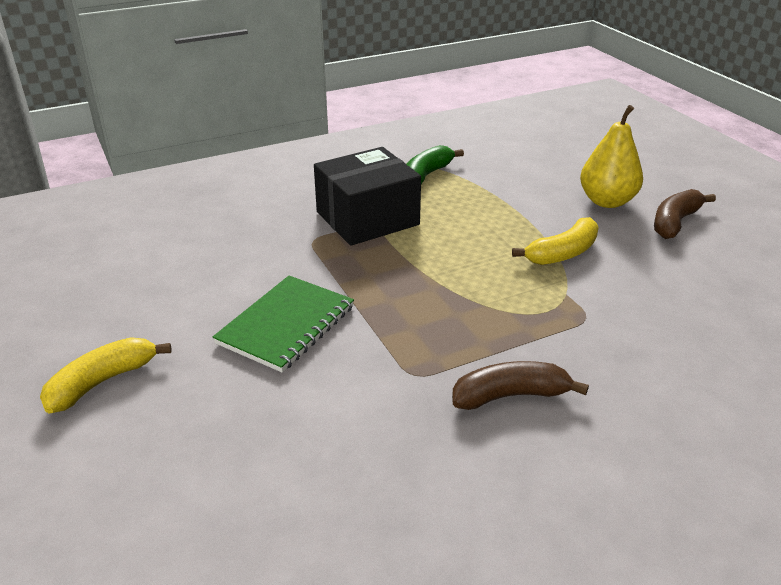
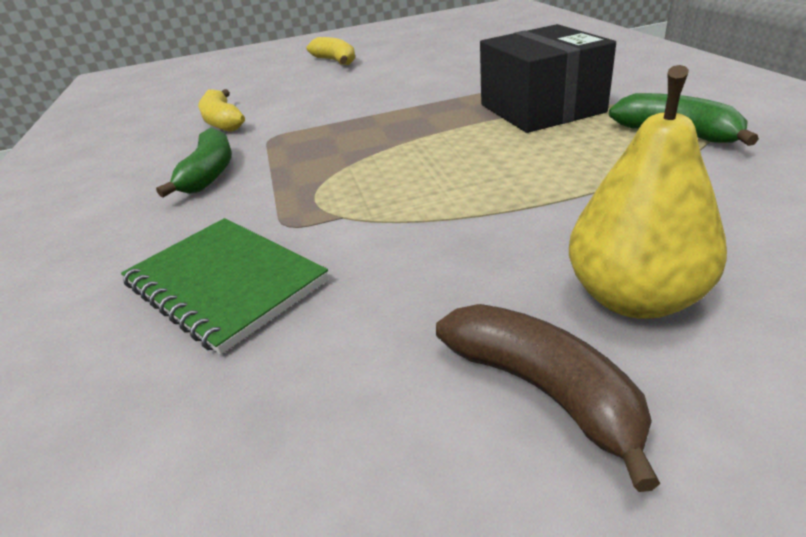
camera: 105 degrees right, 0 degrees up
(286, 325) = (363, 94): green notebook -> green notebook (224, 283)
(510, 395) = (210, 174): brown banana -> green banana
(562, 253) = (439, 223): yellow banana -> yellow banana (223, 121)

